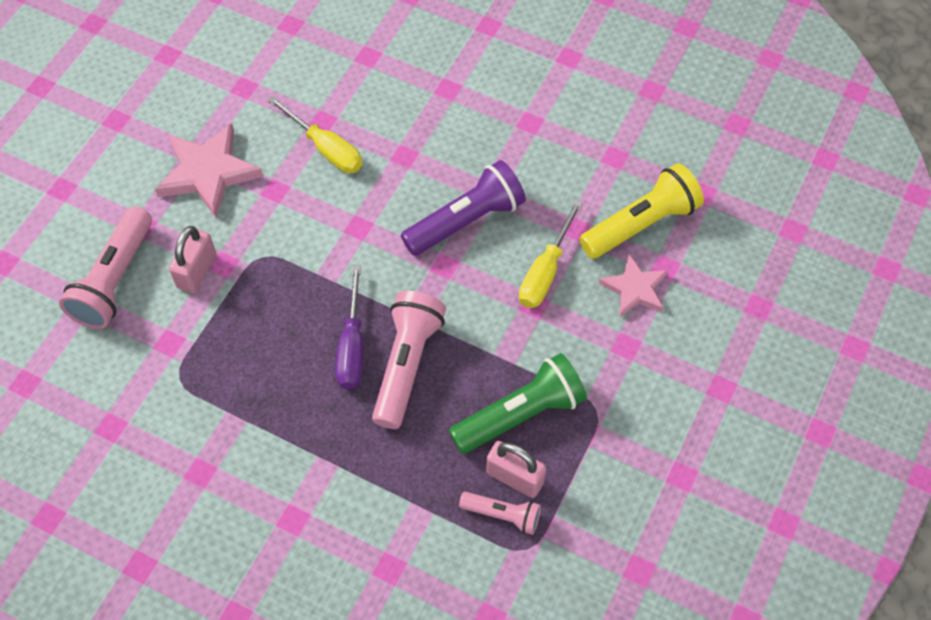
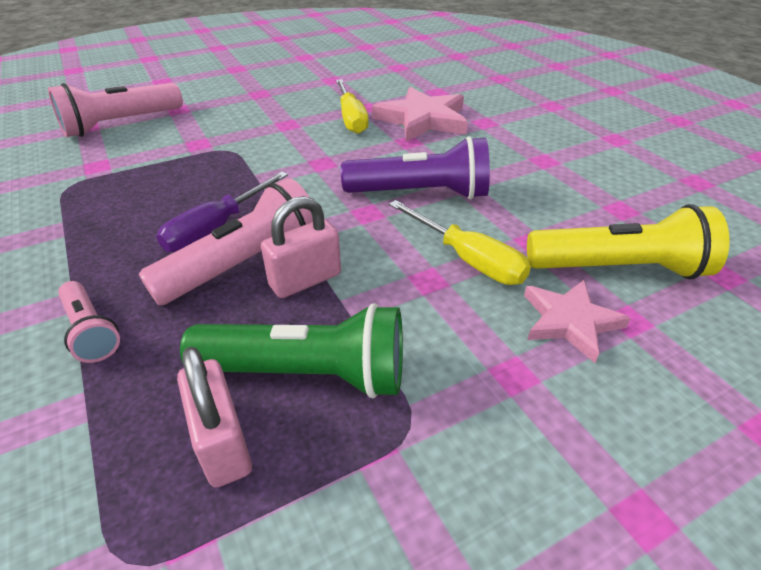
camera: 35 degrees right, 20 degrees down
(197, 271) = (175, 140): pink padlock -> pink padlock (305, 280)
(208, 172) = (255, 103): pink star -> pink star (423, 119)
(503, 515) = (153, 483): pink flashlight -> pink flashlight (90, 331)
(545, 271) = (468, 259): yellow screwdriver -> yellow screwdriver turned 105 degrees counterclockwise

